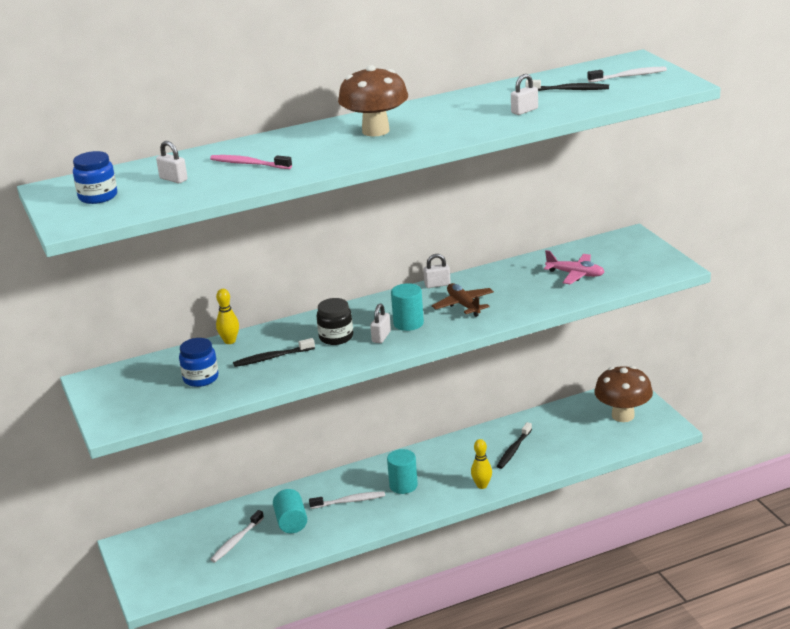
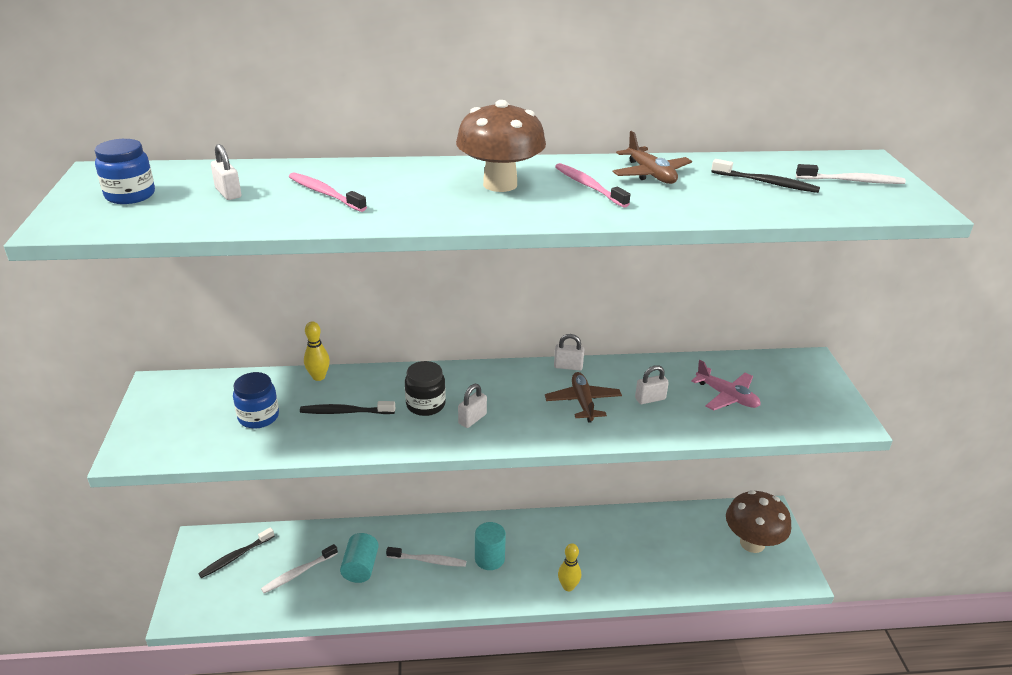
camera: 15 degrees right, 5 degrees up
(408, 323) = (511, 409): turquoise cylinder -> none
(442, 118) = (588, 186): none -> pink toothbrush
(482, 101) = (650, 174): none -> brown plane
(514, 450) = (620, 550): black toothbrush -> black toothbrush (235, 557)
(524, 111) = (695, 199): white padlock -> white padlock (650, 399)

